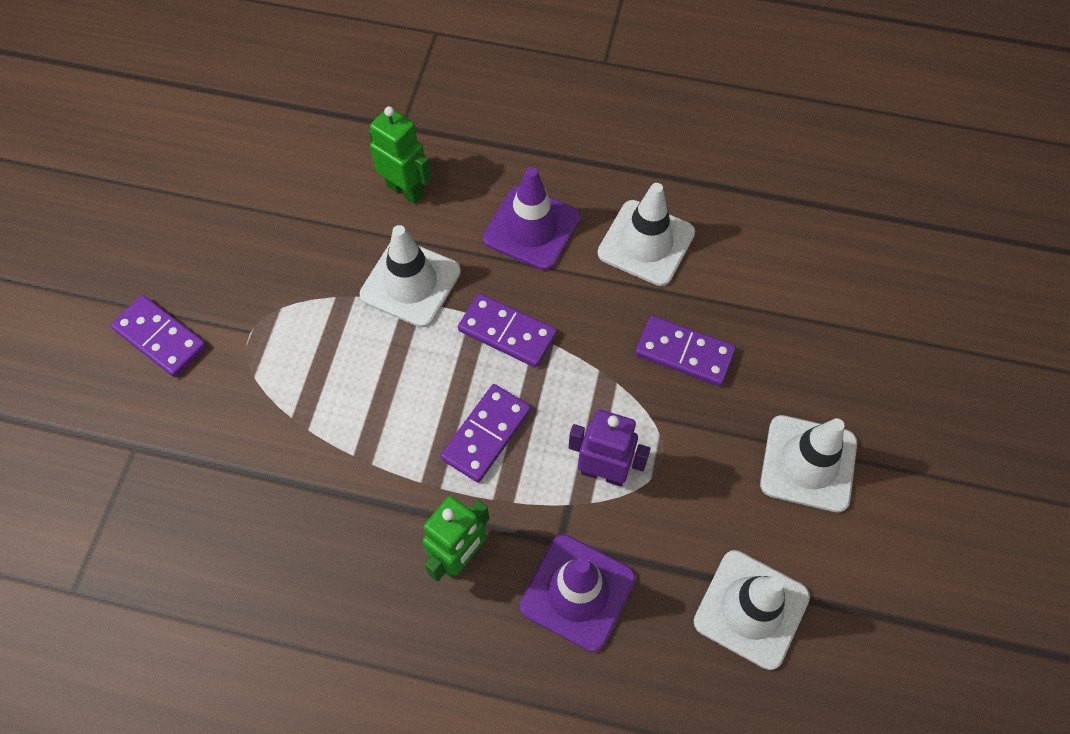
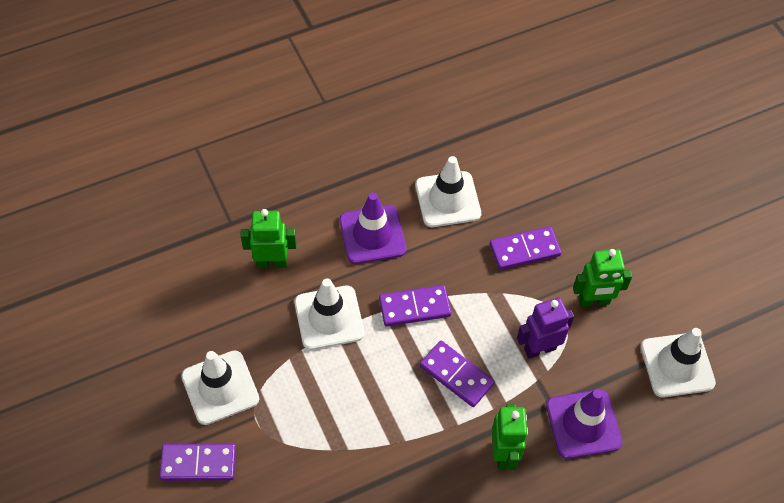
camera: 40 degrees left, 5 degrees down
(486, 434) = (456, 375): purple domino -> purple domino turned 45 degrees counterclockwise
(714, 464) = (593, 301): none -> green robot
(808, 463) = (640, 266): white traffic cone -> white traffic cone (220, 387)

